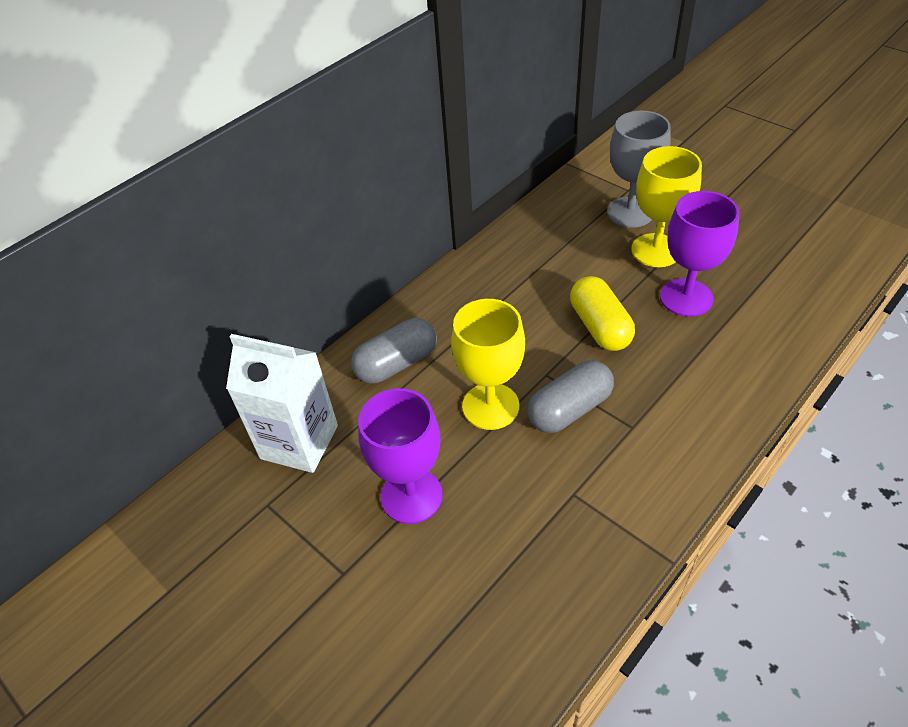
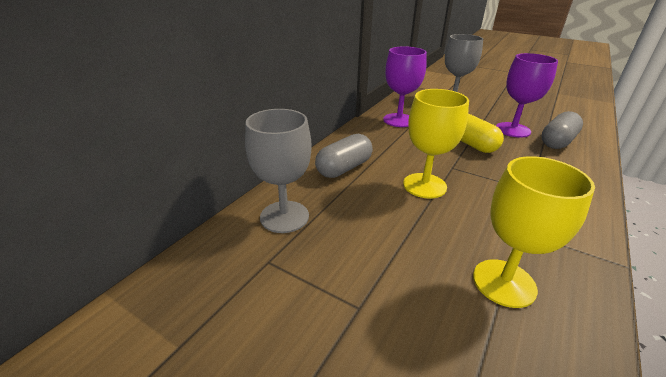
camera: 15 degrees left, 15 degrees down
(299, 442) = (284, 216): white carton -> grey goblet
(411, 496) = (394, 243): purple goblet -> purple goblet (399, 120)
(569, 409) = (481, 183): grey capsule -> grey capsule (557, 141)
(656, 250) = (479, 113): yellow goblet -> yellow goblet (504, 283)

